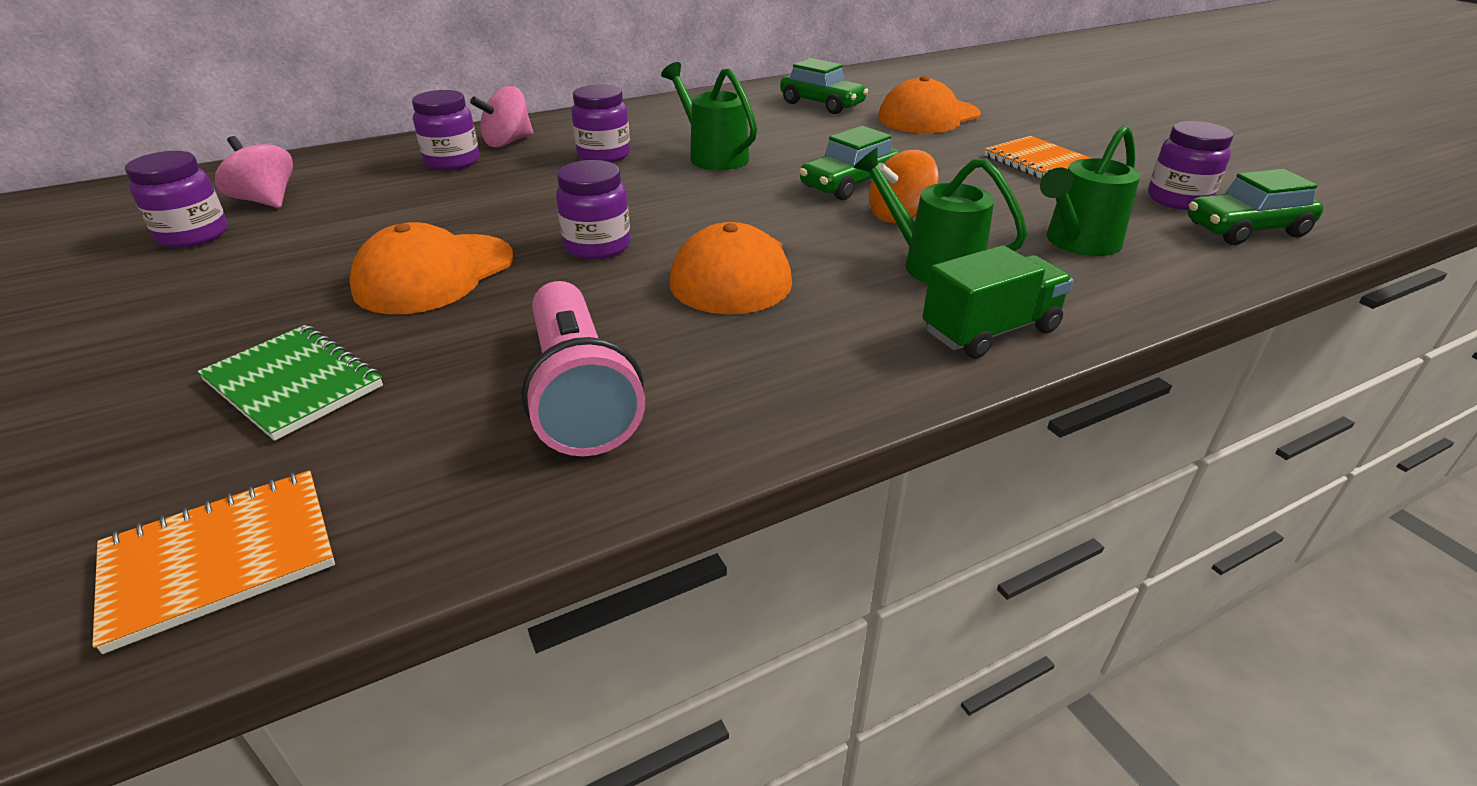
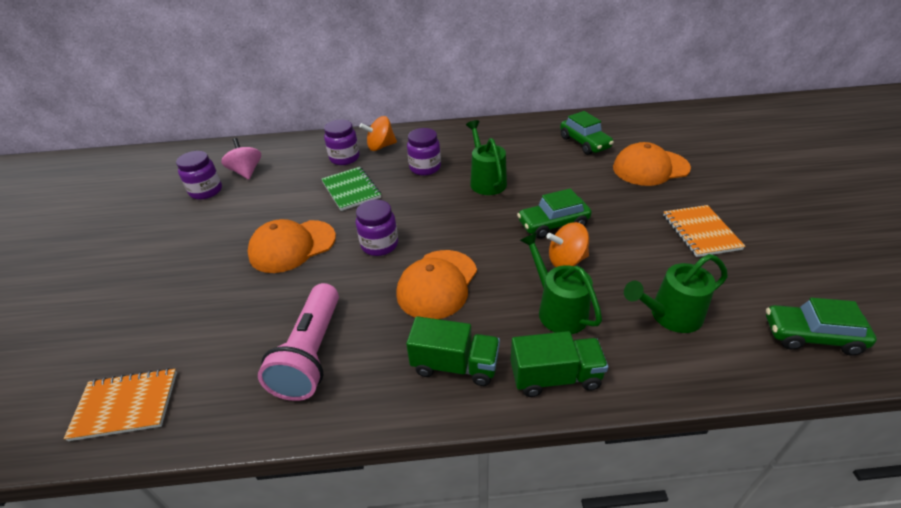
camera: 25 degrees right, 5 degrees up
(294, 384) = (199, 307): green notebook -> green notebook (351, 190)
(508, 142) = (380, 146): pink spinning top -> orange spinning top
(836, 352) = (455, 365): none -> green truck
(1178, 199) = (780, 292): purple jar -> none

